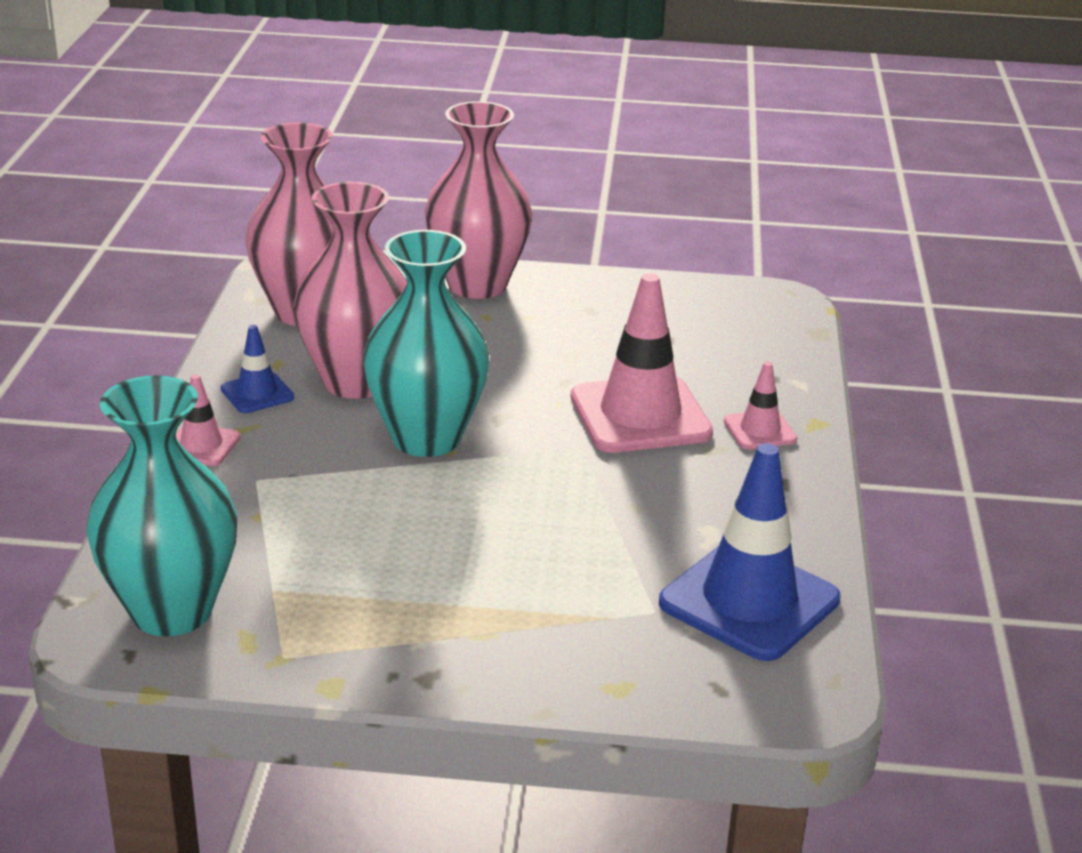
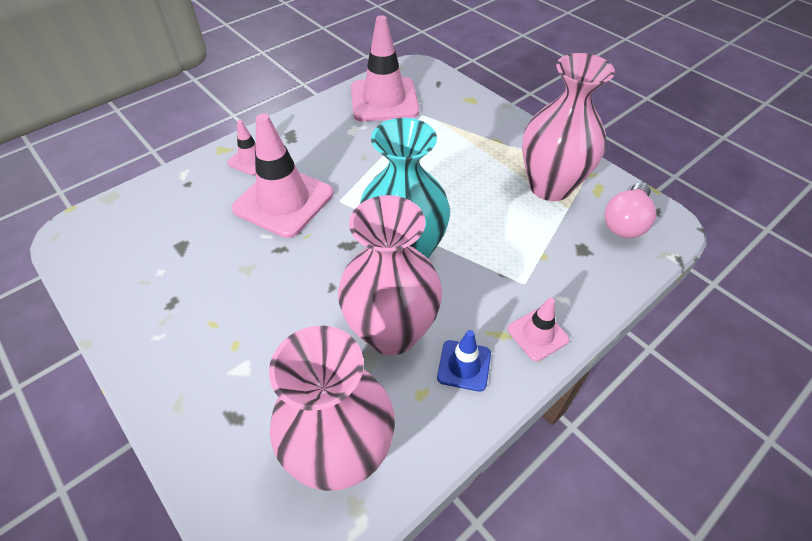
camera: 135 degrees left, 20 degrees up
(171, 611) = (625, 222): turquoise vase -> pink light bulb
(477, 285) = (189, 389): pink vase -> pink vase (550, 186)
(749, 601) = (384, 100): blue traffic cone -> pink traffic cone

